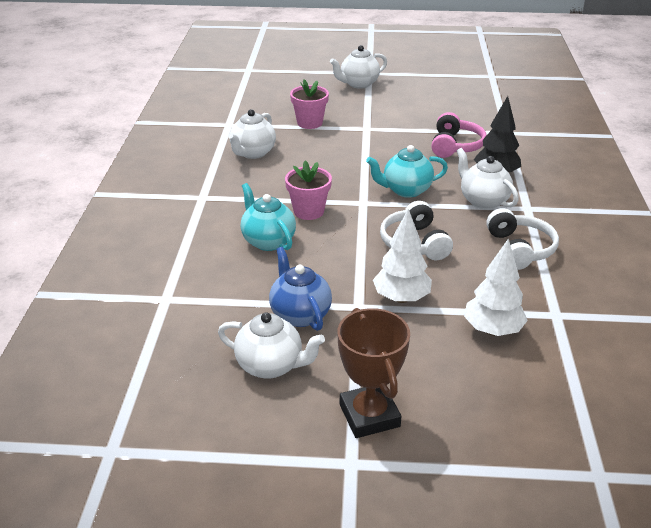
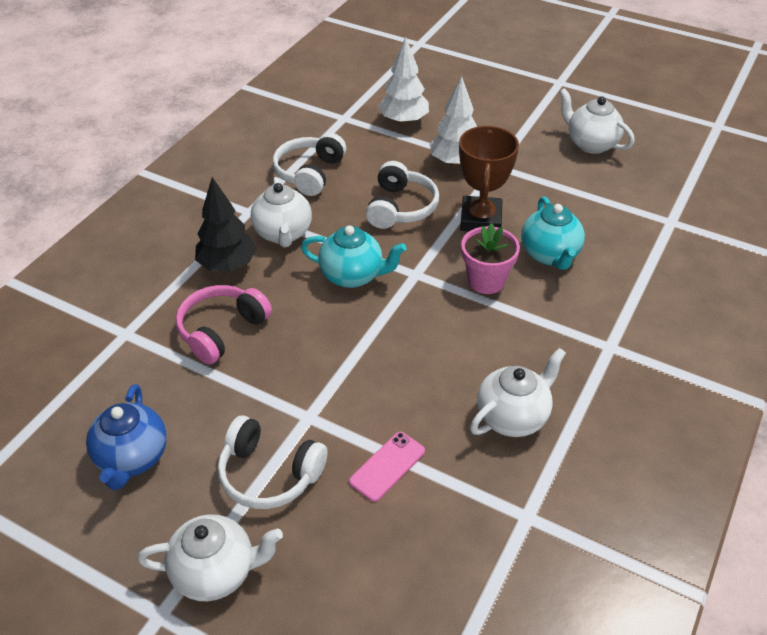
camera: 155 degrees left, 10 degrees up
(300, 314) = (550, 173): blue teapot -> blue teapot (132, 458)
(309, 123) = (387, 466): pink flower pot -> pink phone
(365, 109) = (269, 474): none -> white headphones
(369, 415) = (534, 99): brown trophy -> brown trophy (480, 219)

